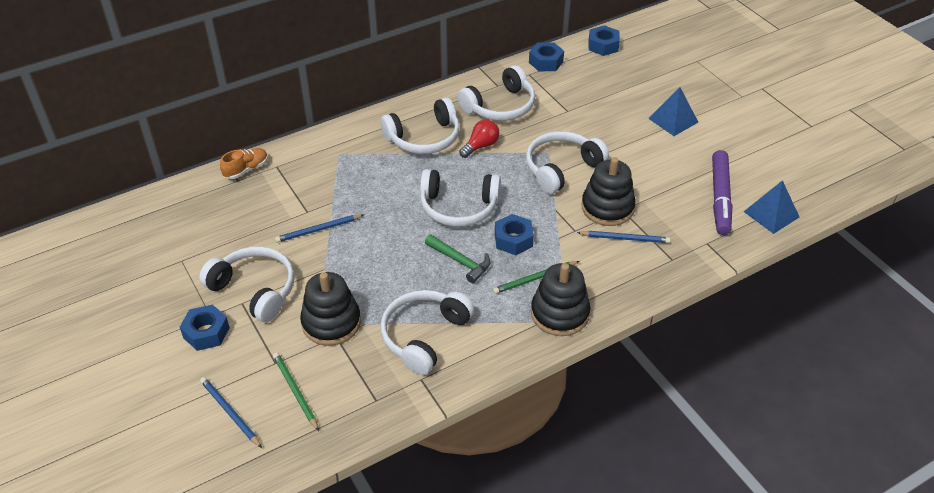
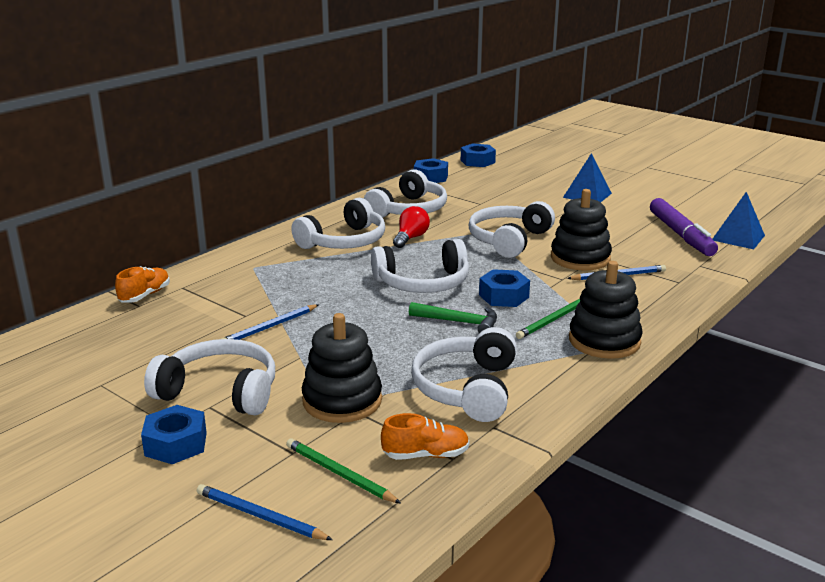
camera: 20 degrees left, 20 degrees down
(360, 392) = (426, 455): none -> orange shoe

